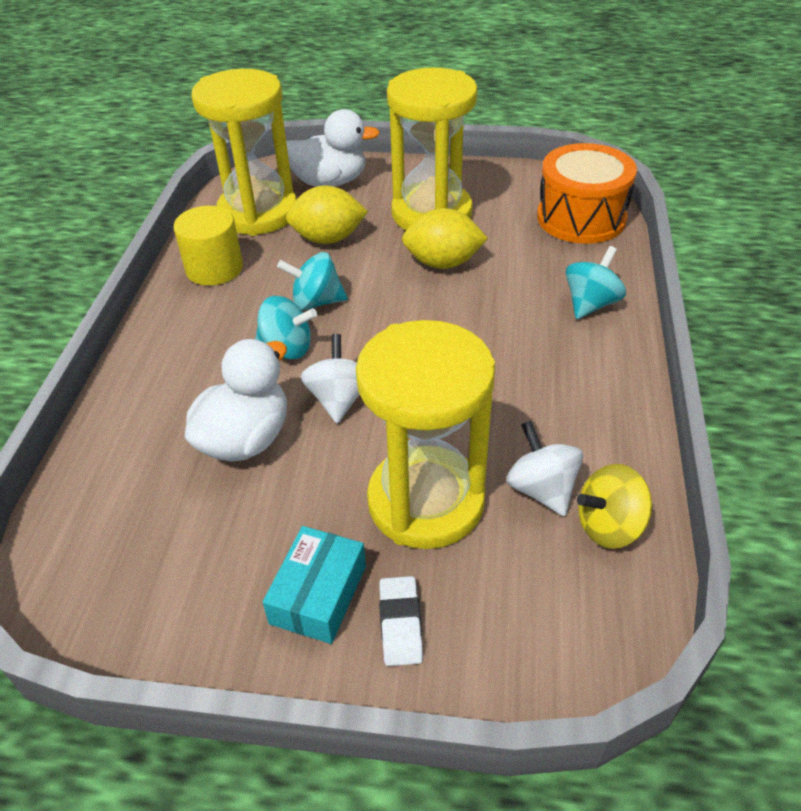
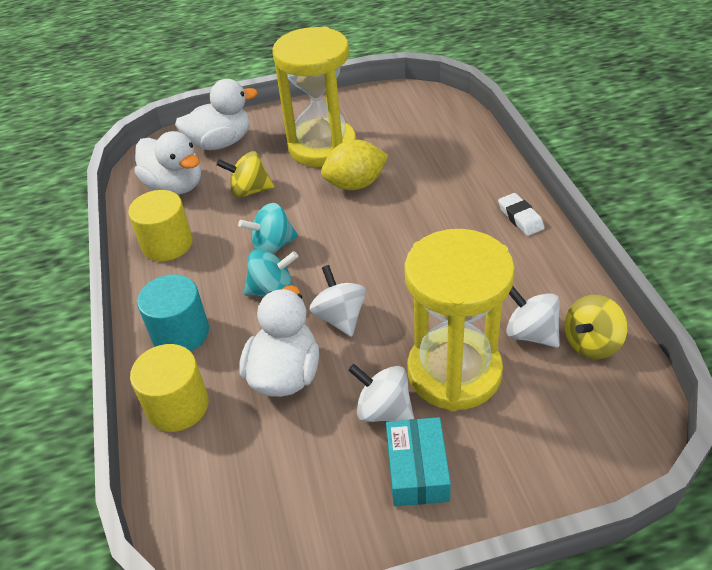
camera: 20 degrees left, 0 degrees up
(122, 434) = (178, 406): none -> yellow cylinder
(171, 362) = (180, 333): none -> turquoise cylinder
(258, 213) = (175, 186): yellow hourglass -> white duck
(323, 515) = (383, 410): none -> white spinning top
(328, 238) = (250, 191): yellow lemon -> yellow spinning top
(400, 624) = (490, 467): white eraser -> white eraser (520, 218)
(581, 218) = (439, 119): orange drum -> none
(591, 304) = (485, 184): turquoise spinning top -> none

